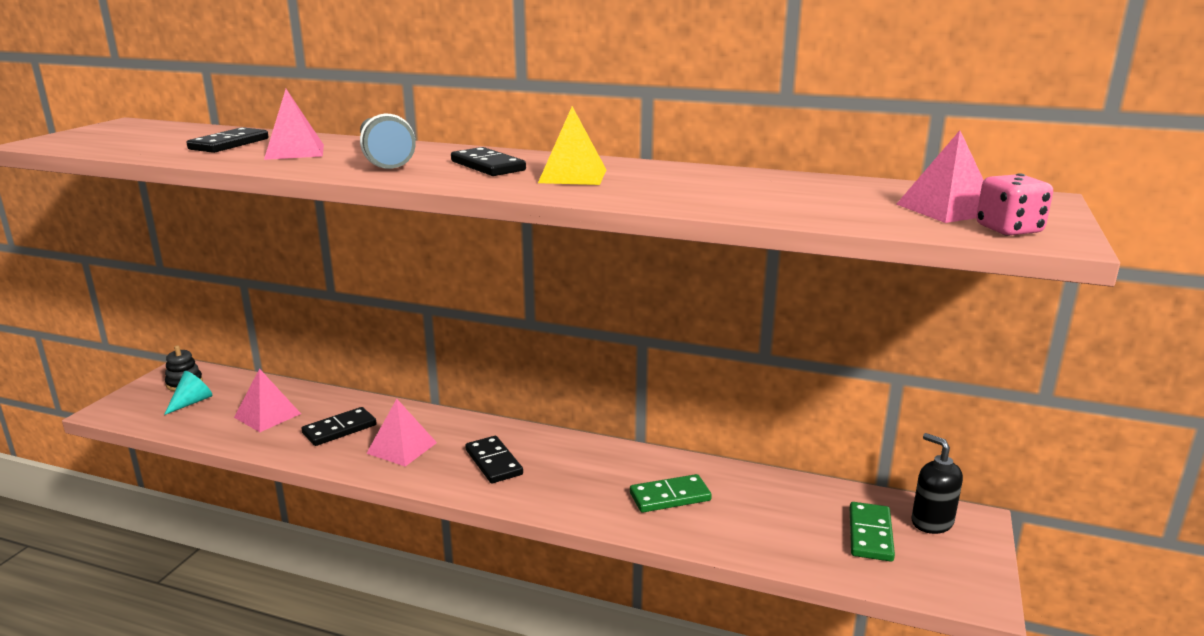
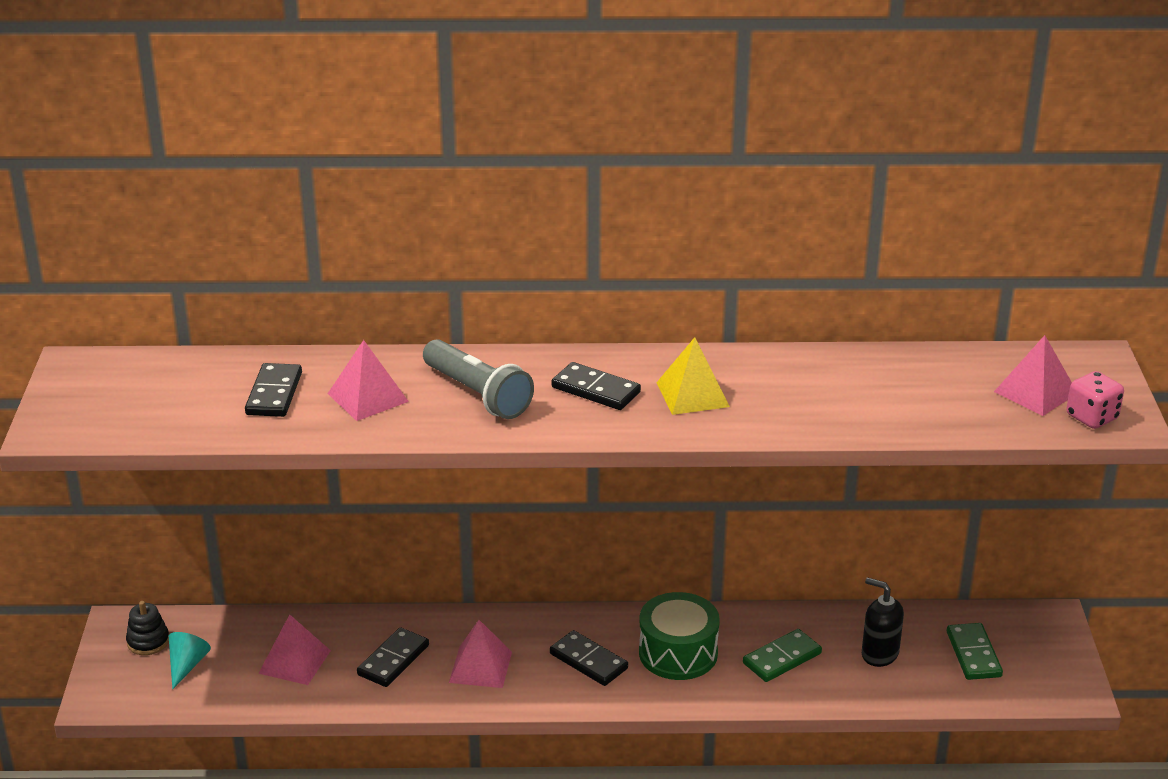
camera: 20 degrees left, 10 degrees up
(576, 472) = (678, 653): none -> green drum
(931, 522) = (1019, 628): black soap dispenser -> black soap dispenser (879, 654)

